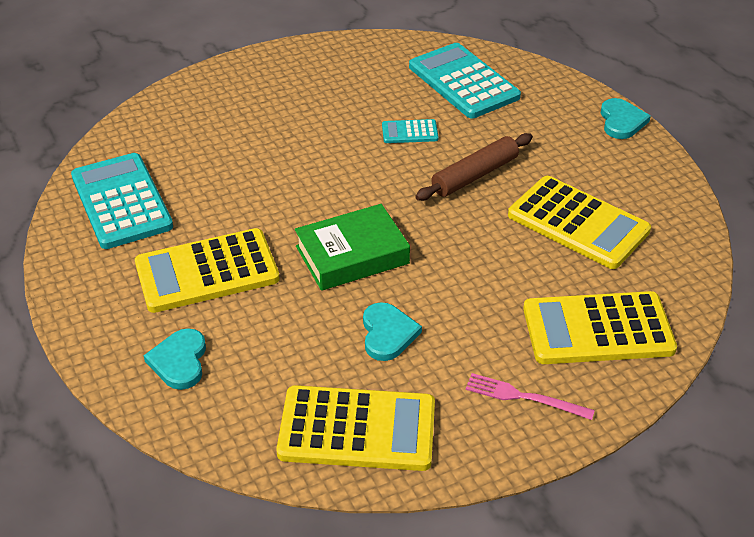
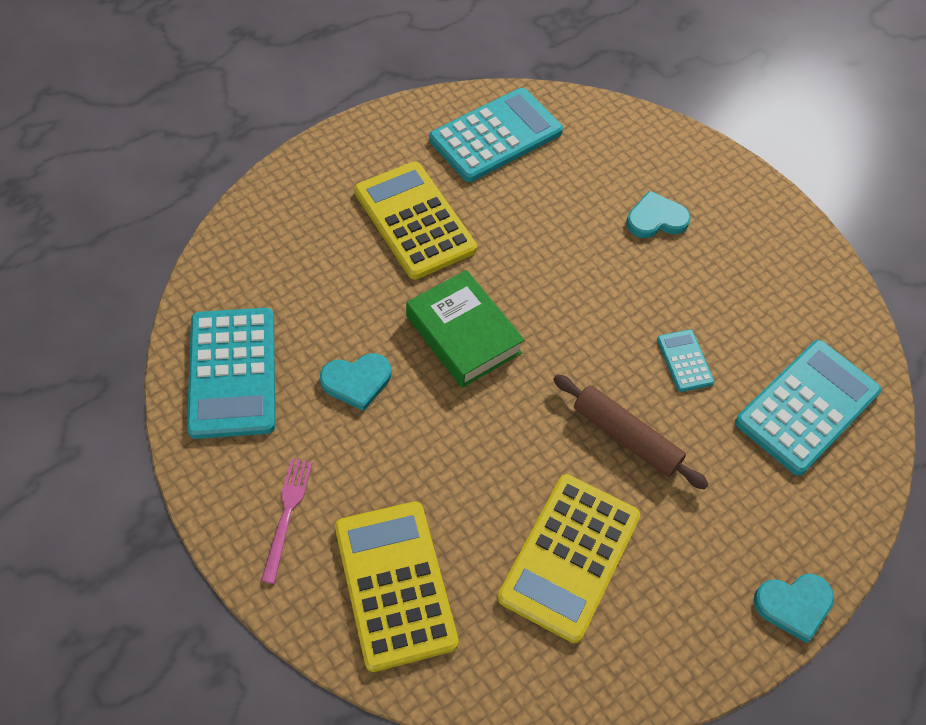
camera: 75 degrees right, 15 degrees up
(179, 361) = (298, 225): turquoise heart -> turquoise heart (656, 219)
(357, 429) = (232, 373): yellow calculator -> turquoise calculator

